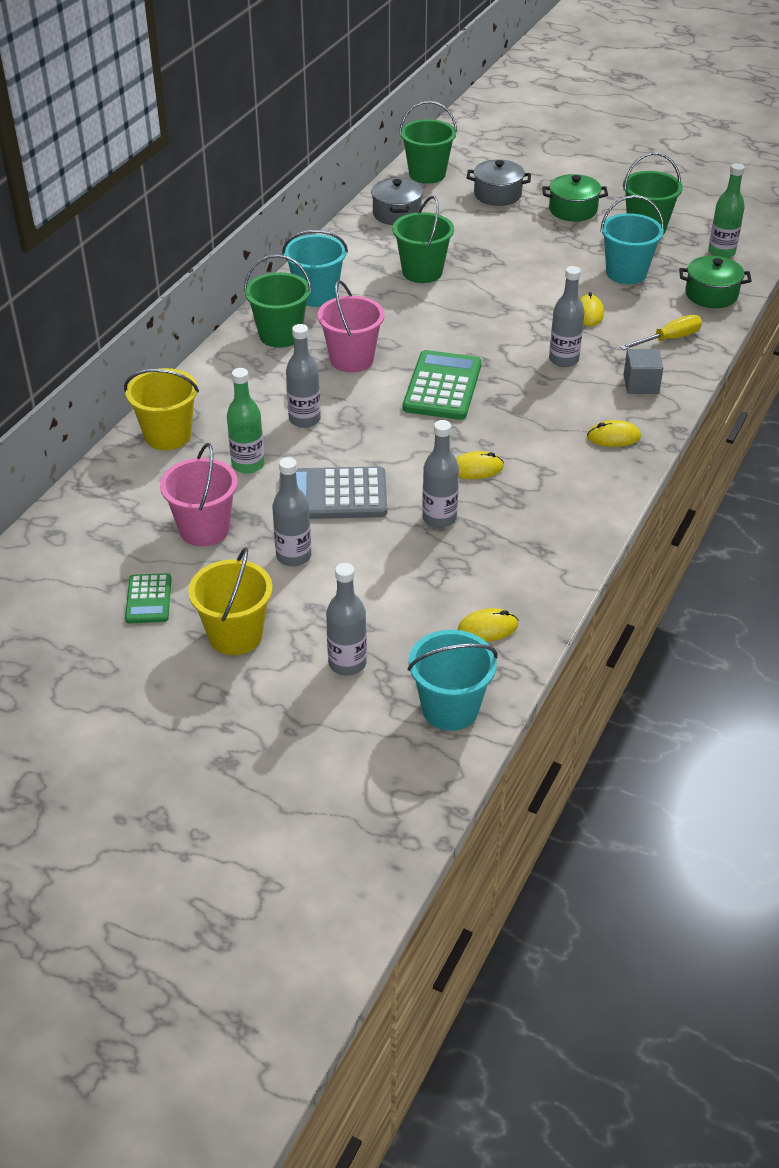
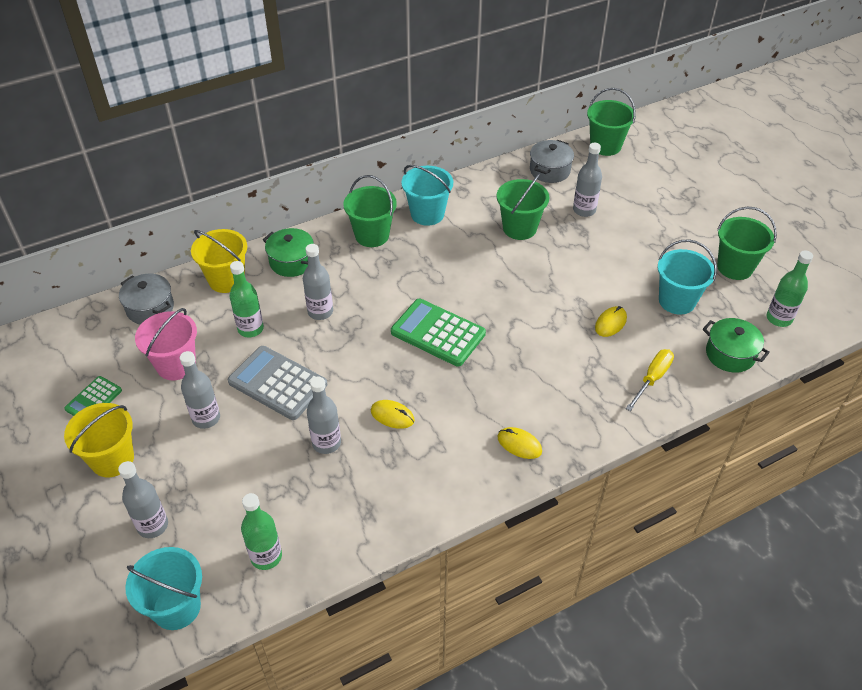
camera: 35 degrees right, 5 degrees up
(352, 359) = (399, 278): pink bucket -> none
(442, 386) = (438, 333): green calculator -> green calculator turned 105 degrees counterclockwise
(487, 628) = (266, 556): yellow mouse -> green bottle
(497, 194) = (642, 185): grey pot -> grey pot (150, 308)
(563, 359) = (549, 355): grey bottle -> grey bottle (584, 210)
(573, 210) = (689, 224): green pot -> green pot (292, 262)
(641, 384) = (588, 408): grey cube -> none
(669, 339) = (652, 379): yellow screwdriver -> yellow screwdriver turned 60 degrees counterclockwise

